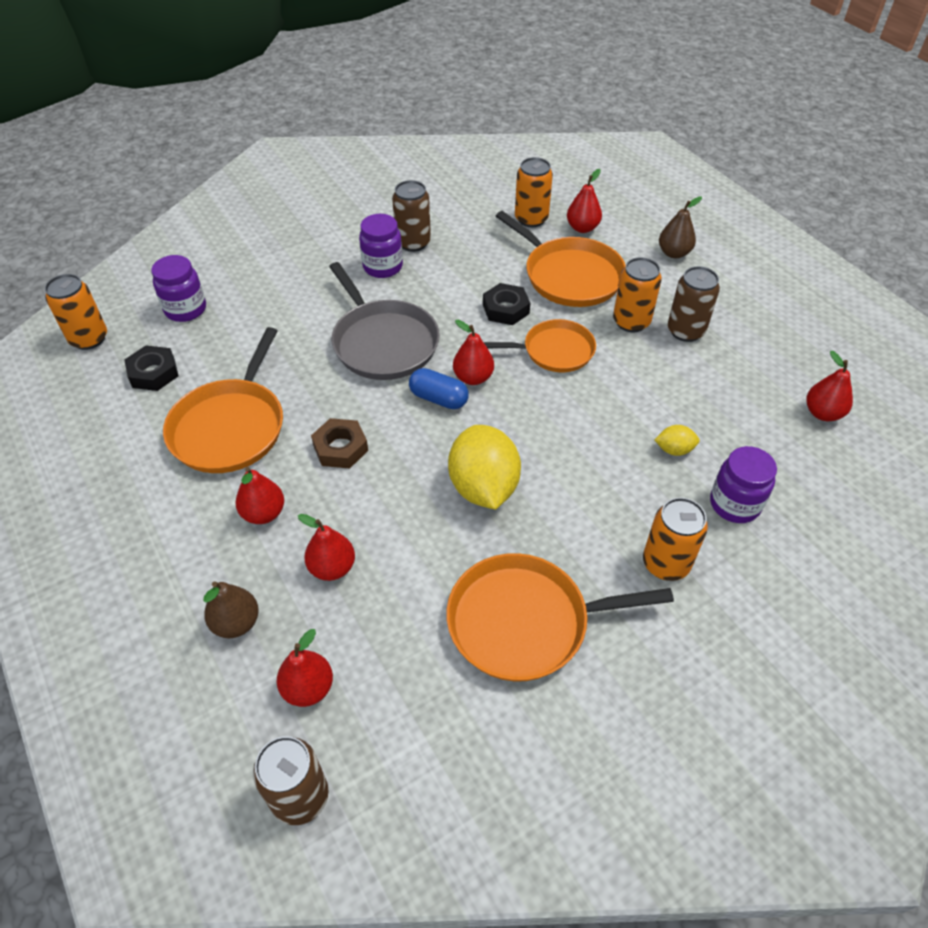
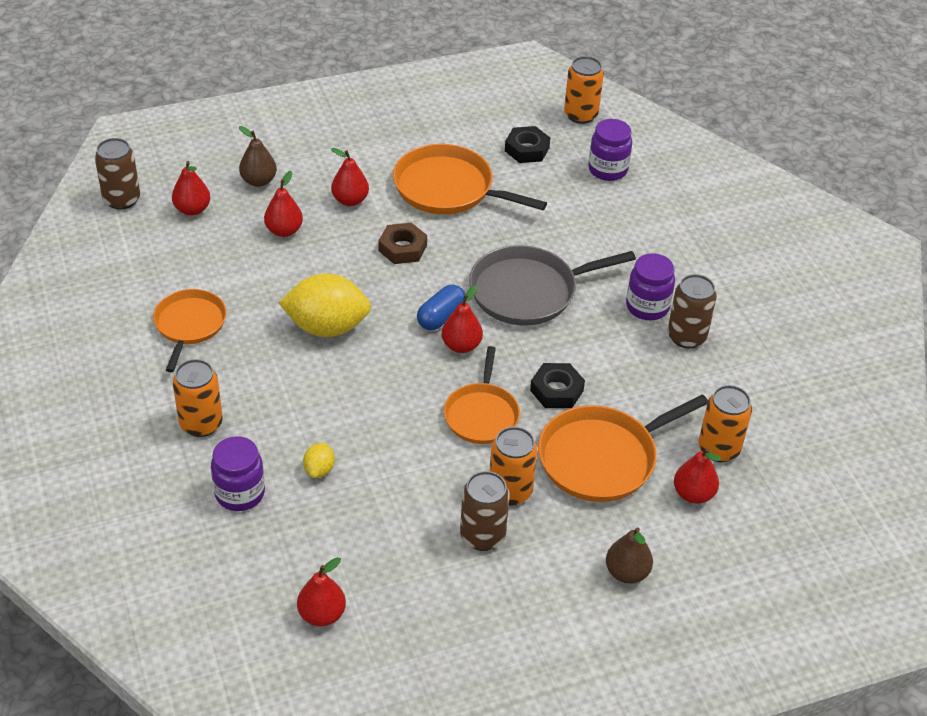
camera: 100 degrees right, 5 degrees down
(525, 622) = (189, 325): orange pan -> orange pan, size x0.66

